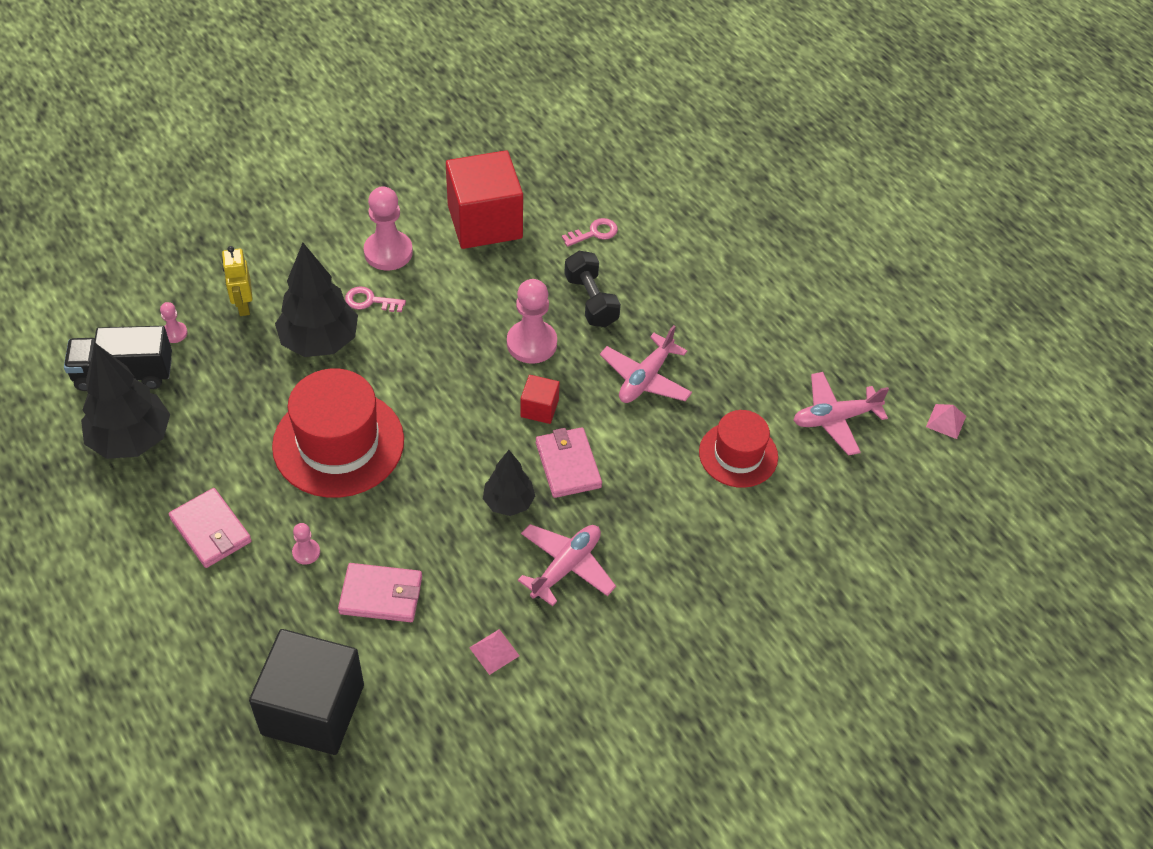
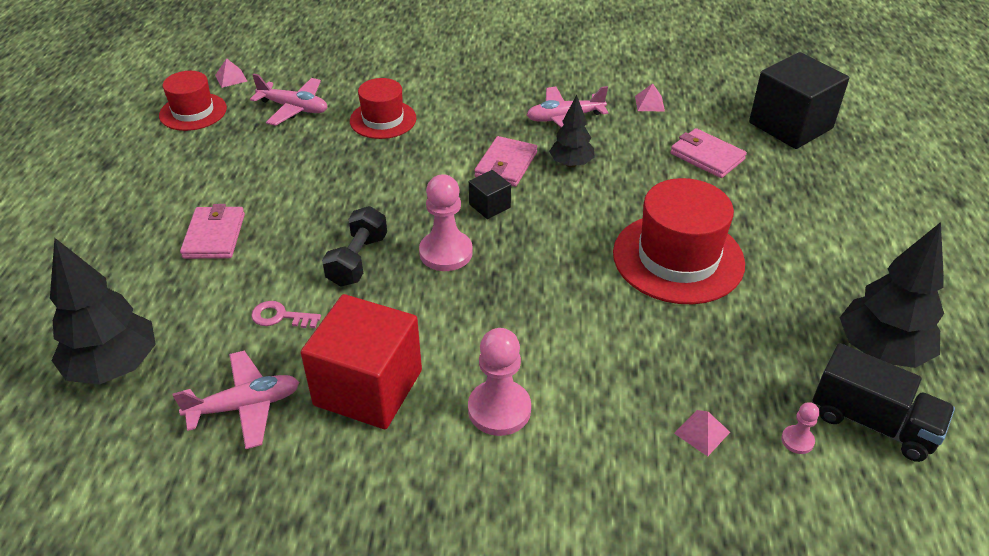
camera: 140 degrees left, 10 degrees down
(211, 530) = (825, 247): pink wallet -> pink wallet (214, 236)
(243, 305) = (702, 432): yellow robot -> pink pyramid
(306, 552) = (750, 201): pink pawn -> none
(320, 341) = (640, 351): black tree -> black tree (114, 367)
(370, 301) = (560, 365): pink key -> none
(539, 408) = (489, 206): red cube -> black cube
(645, 378) = (386, 187): pink plane -> pink plane (245, 406)
(913, 360) = (193, 112): none -> red hat

